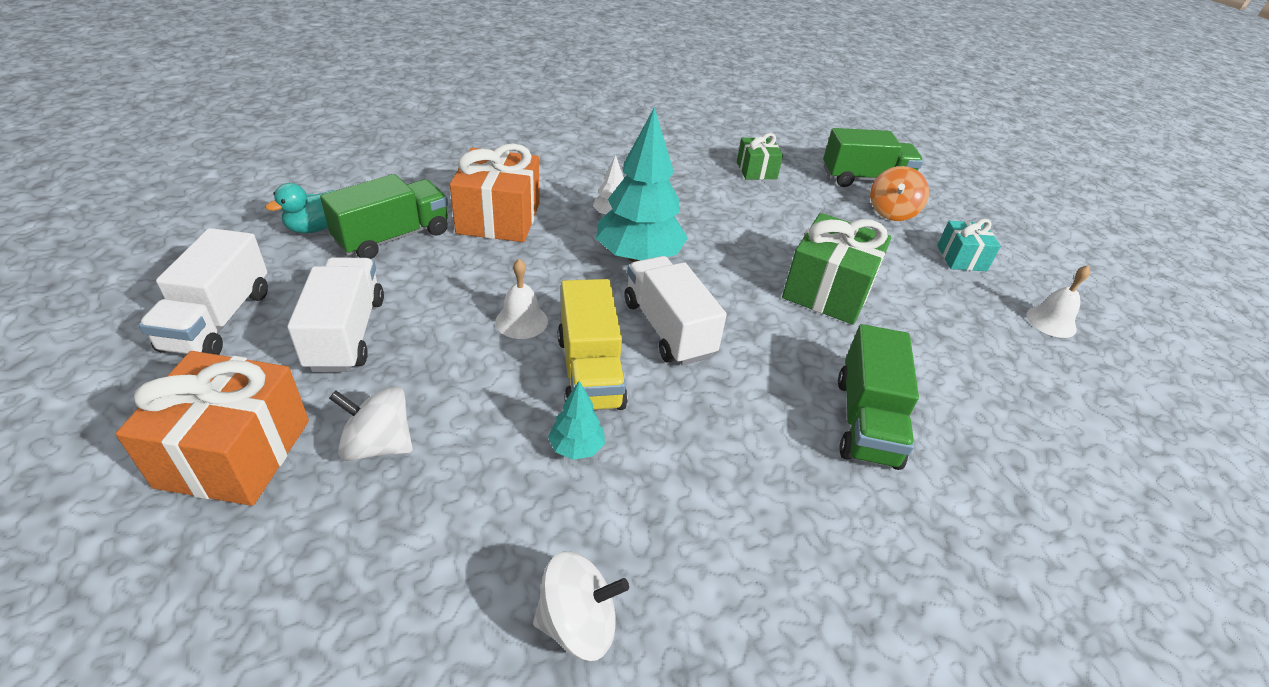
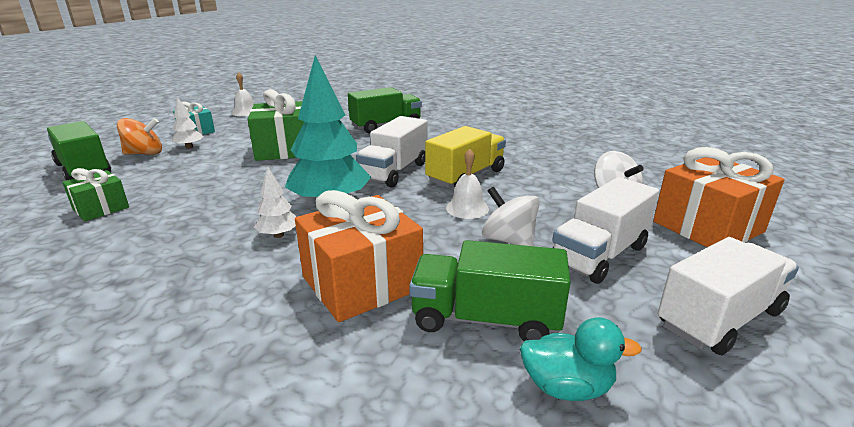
camera: 125 degrees left, 15 degrees down
(576, 448) = (514, 162): turquoise tree -> none
(578, 623) = (570, 139): white spinning top -> white spinning top (508, 240)
(895, 238) = (189, 147): none -> white tree

